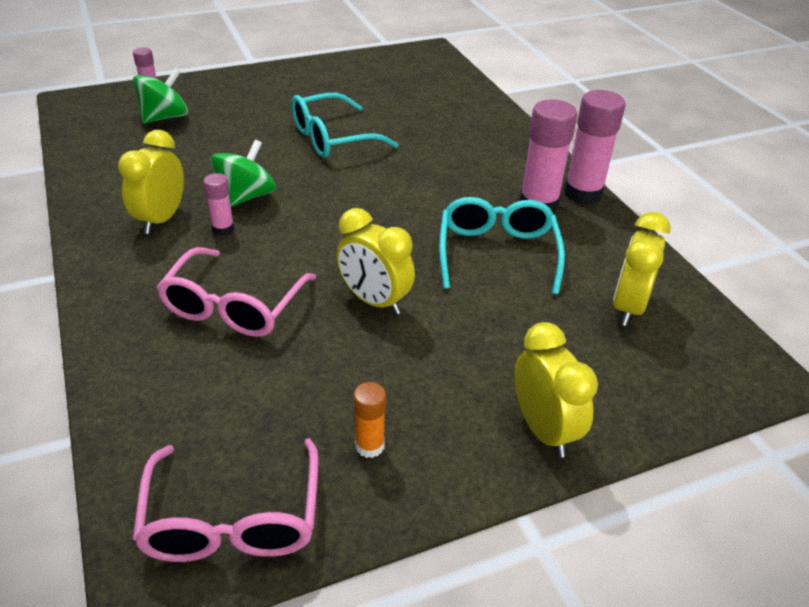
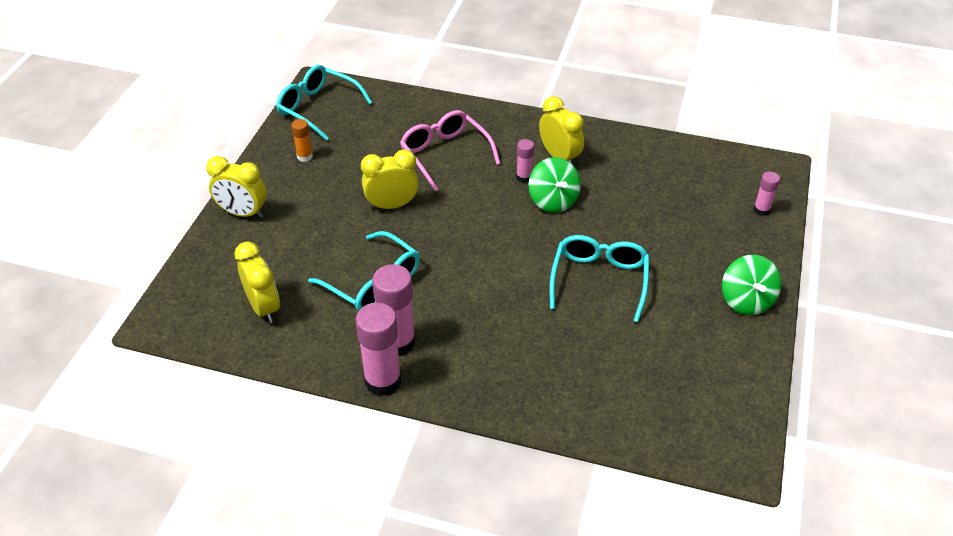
camera: 130 degrees right, 5 degrees up
(165, 117) = (711, 204): green spinning top -> green spinning top (746, 300)
(233, 518) = (318, 108): pink glasses -> turquoise glasses

